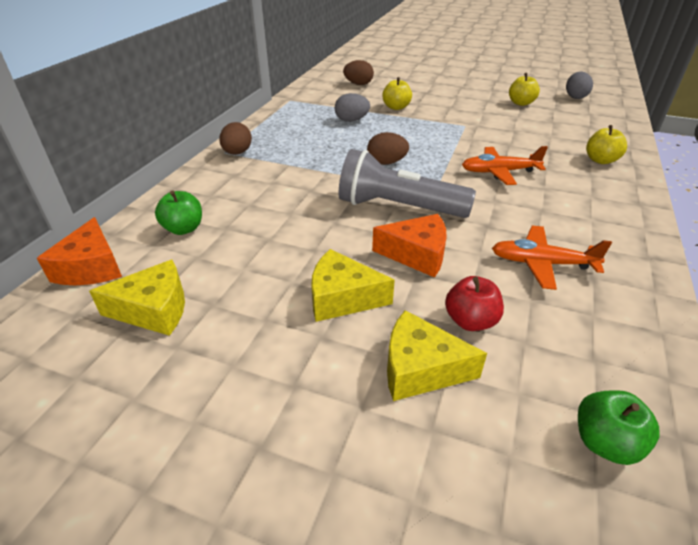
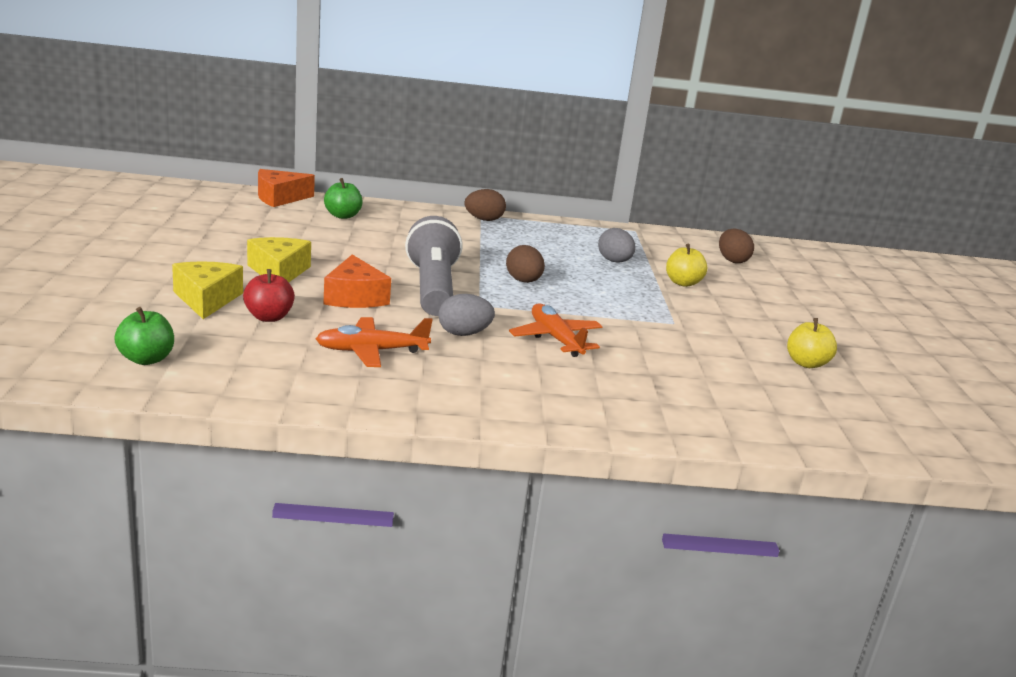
camera: 65 degrees right, 15 degrees down
(154, 310) = (242, 220): yellow cheese -> none
(541, 263) = (371, 351): orange plane -> orange plane turned 90 degrees counterclockwise
(575, 97) = (898, 411): grey egg -> grey egg (464, 333)
(600, 160) = (655, 408): yellow apple -> none

